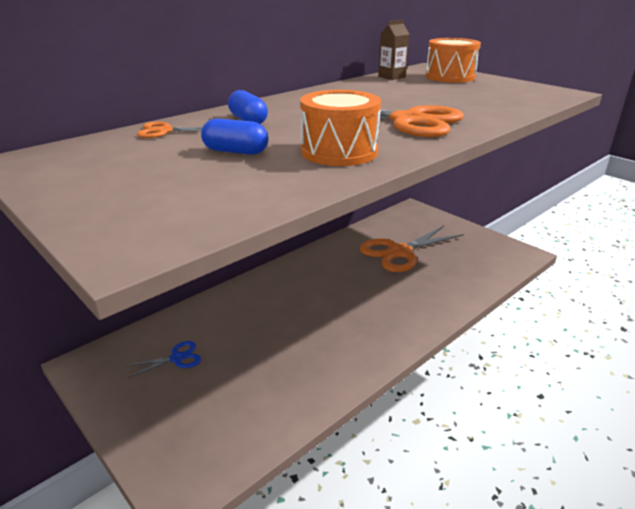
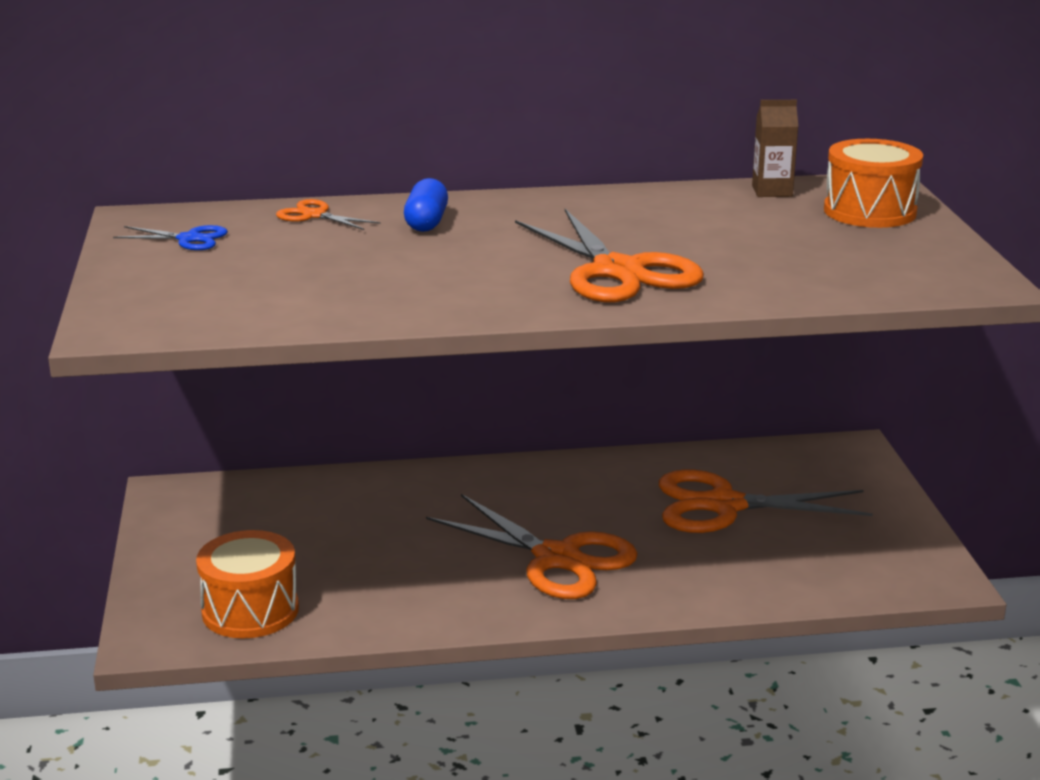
camera: 35 degrees right, 5 degrees down
(177, 358) = (267, 524): blue scissors -> blue scissors (189, 239)
(236, 151) = (342, 261): blue capsule -> none
(339, 152) = (447, 290): orange drum -> orange drum (250, 610)
(363, 310) = (556, 558): none -> orange scissors

